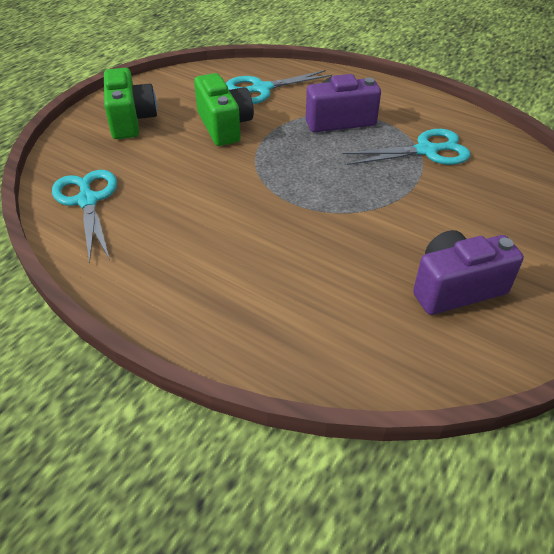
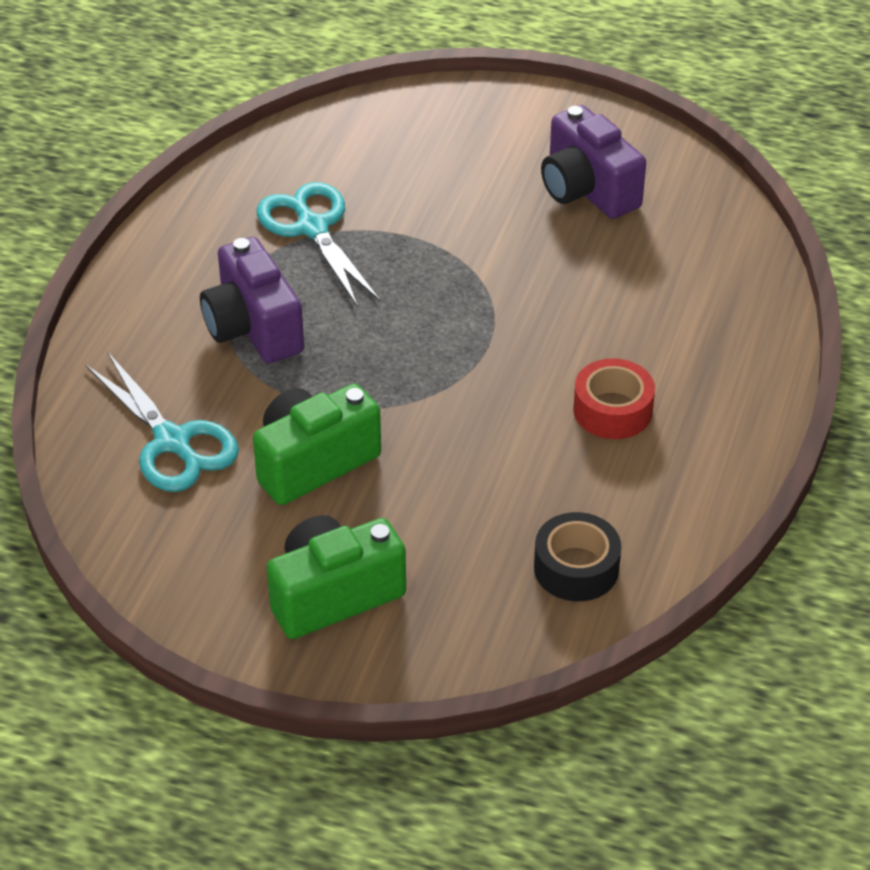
camera: 105 degrees left, 0 degrees up
(88, 201) = (576, 568): turquoise scissors -> black tape
(205, 245) = (612, 410): none -> red tape

